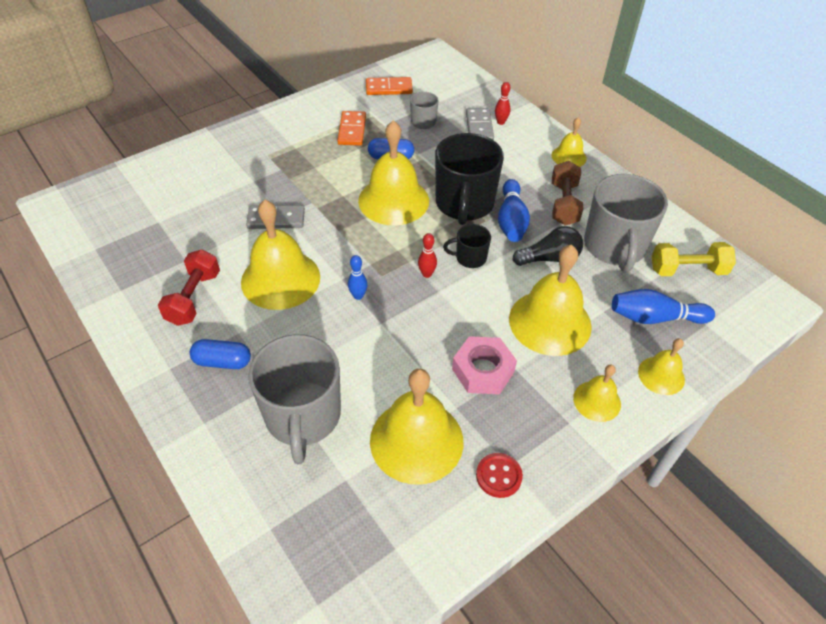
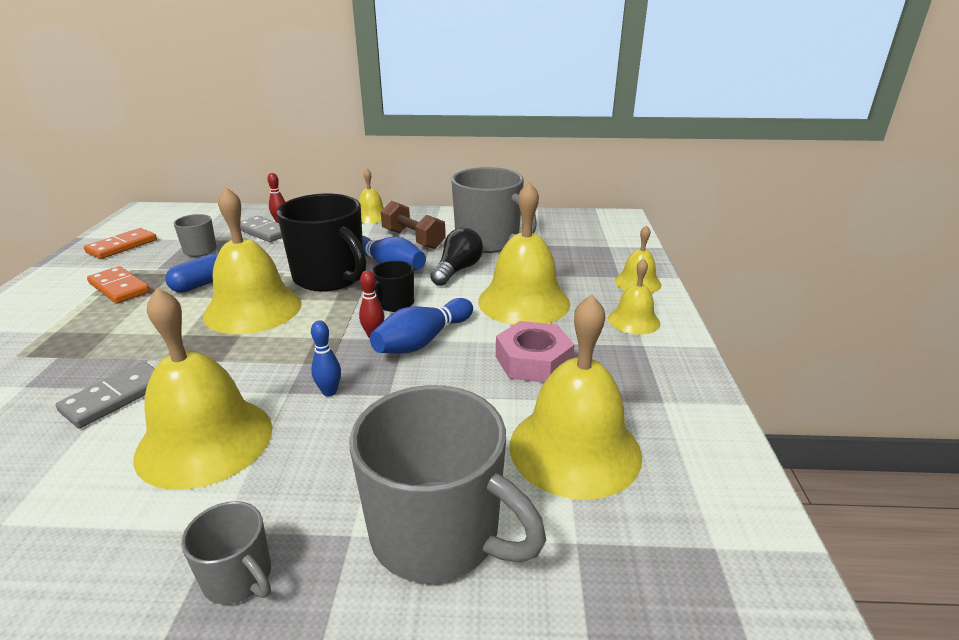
camera: 50 degrees left, 20 degrees down
(194, 298) = (80, 551): red dumbbell -> none
(222, 361) = (239, 578): blue capsule -> grey mug
(498, 476) = (671, 414): red button -> none
(655, 318) = (579, 259): blue bowling pin -> blue bowling pin (423, 341)
(687, 270) = (551, 229): yellow dumbbell -> none

